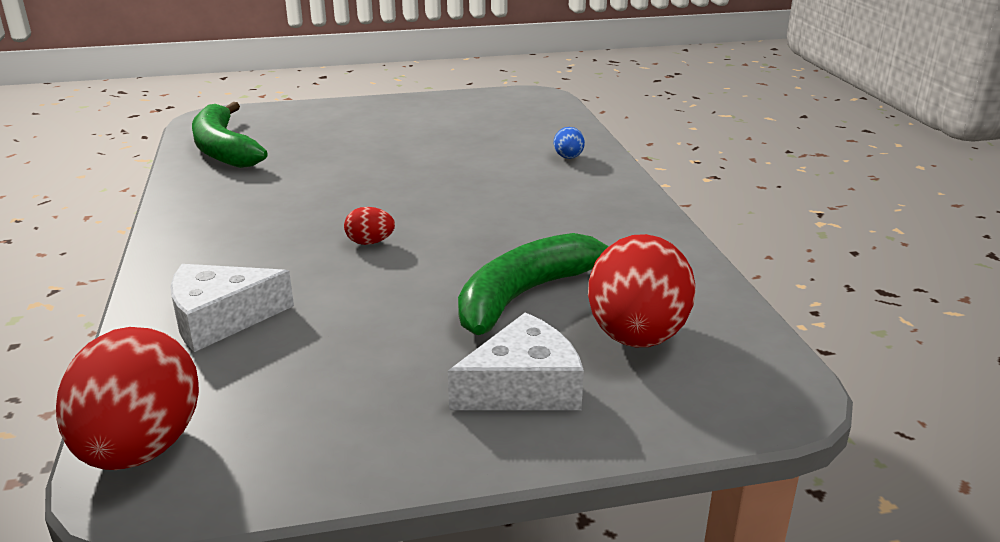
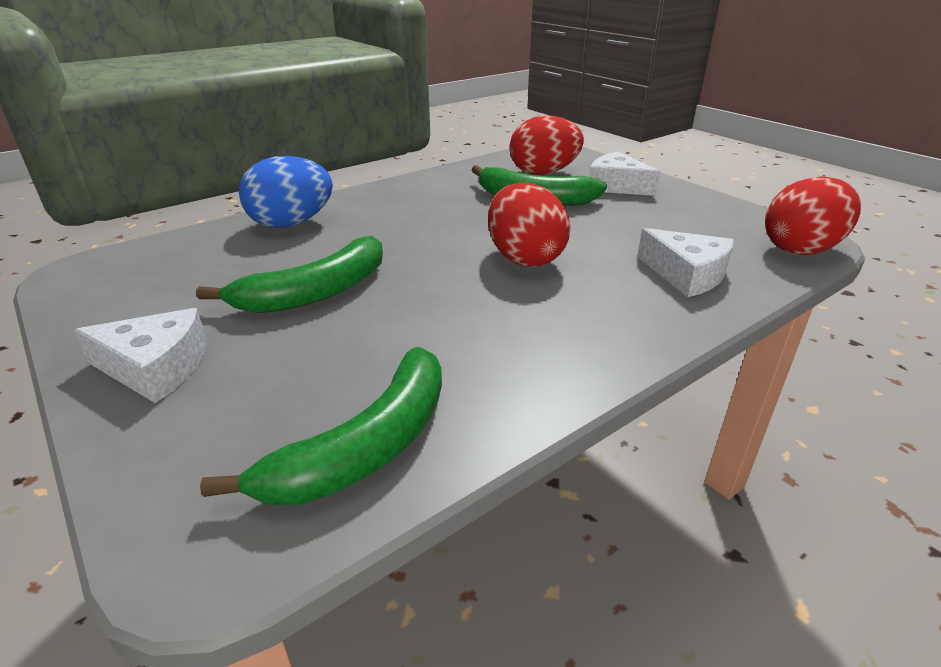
camera: 115 degrees left, 5 degrees up
(370, 242) = (524, 258): red egg -> red egg, size x2.29
(373, 112) = (156, 367): none -> white cheese
(414, 154) = (315, 293): none -> green banana
(568, 157) = (291, 223): blue egg -> blue egg, size x2.29

